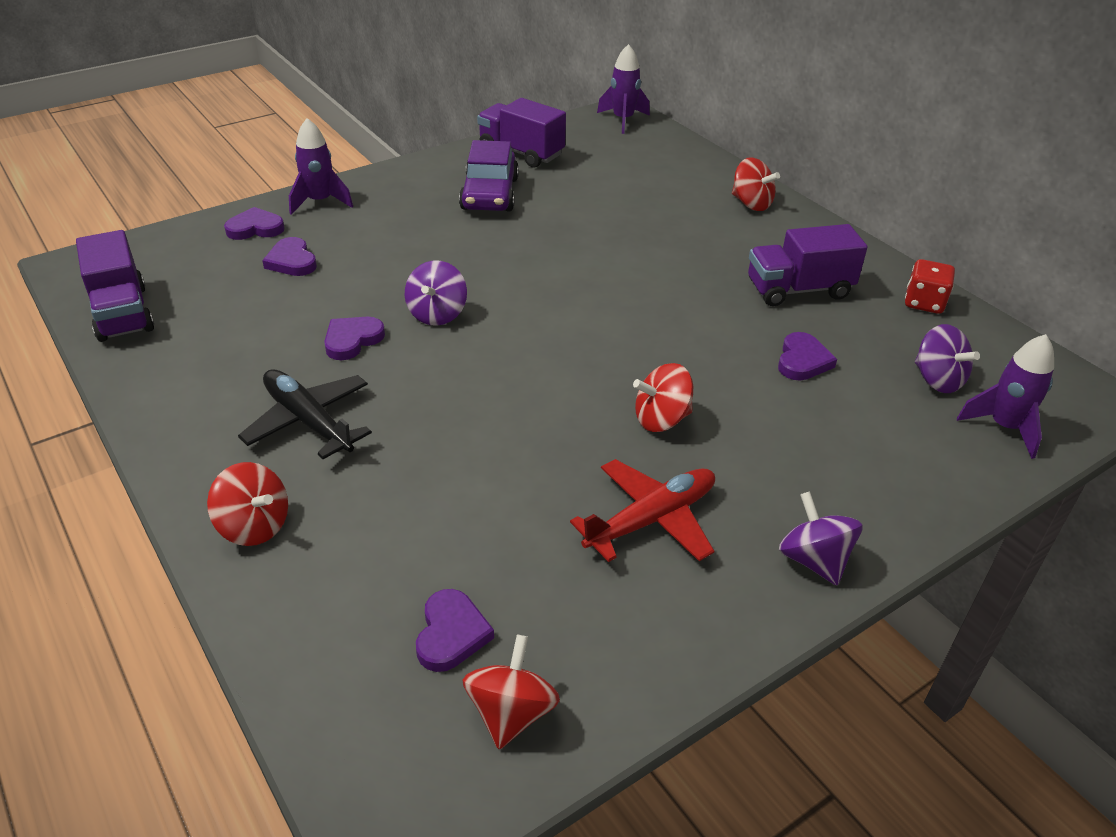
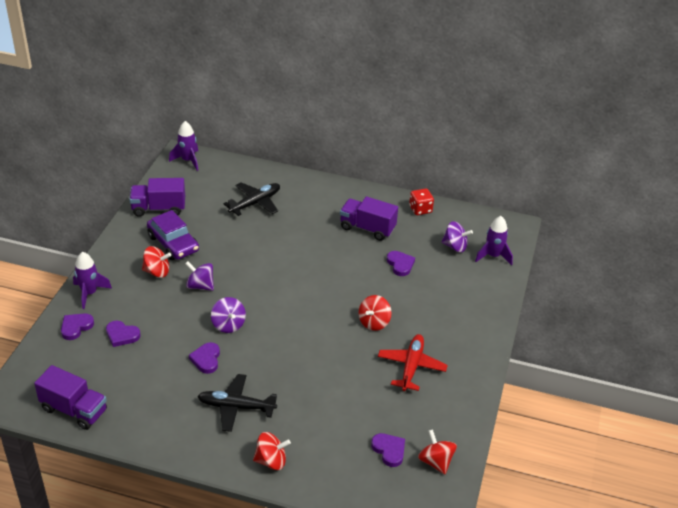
camera: 40 degrees left, 0 degrees up
(657, 194) = (255, 203): none -> black plane
(751, 204) = (303, 188): red spinning top -> red spinning top (157, 272)
(798, 290) = (367, 228): purple truck -> purple truck turned 75 degrees clockwise
(813, 560) = (477, 348): purple spinning top -> purple spinning top (200, 286)

